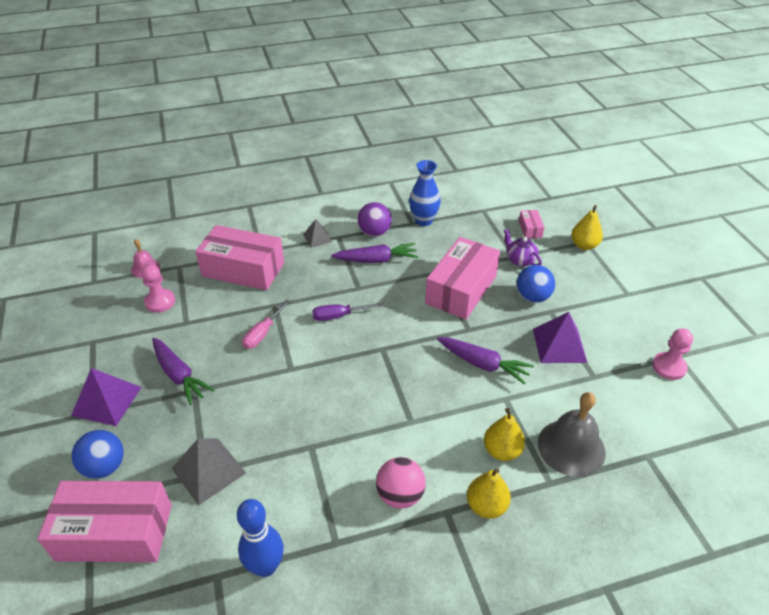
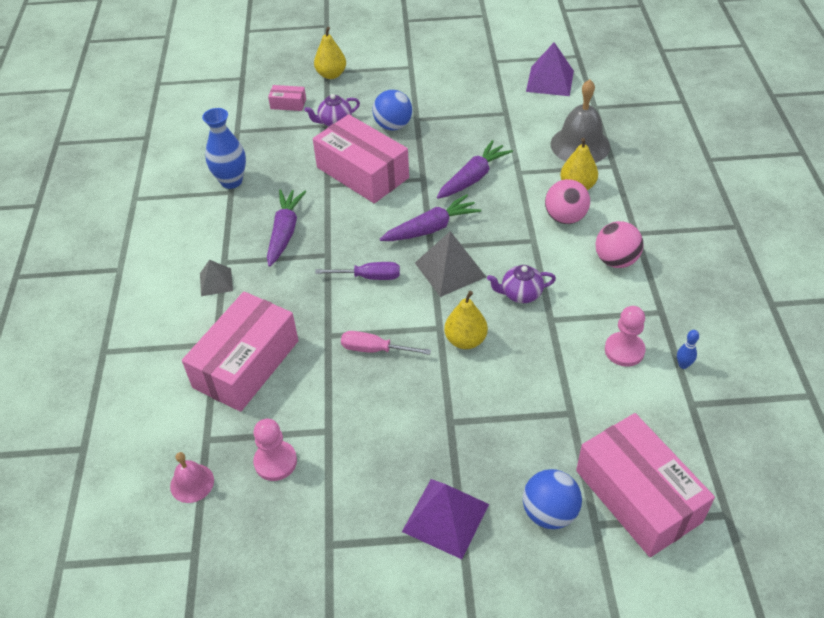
camera: 75 degrees left, 5 degrees up
(115, 532) = (638, 496): pink box -> pink box turned 45 degrees counterclockwise
(179, 375) = (422, 437): purple carrot -> purple carrot (431, 228)
(208, 470) = (568, 408): grey pyramid -> grey pyramid (450, 269)
(263, 333) = (375, 349): pink screwdriver -> pink screwdriver turned 150 degrees clockwise
(266, 566) = (683, 365): blue bowling pin -> blue bowling pin, size x0.46
(338, 419) = (520, 294): none -> purple teapot
(339, 316) = (369, 277): purple screwdriver -> purple screwdriver turned 90 degrees counterclockwise
(374, 232) = (232, 227): purple ball -> none
(451, 444) = (565, 217): none -> pink ball
(486, 506) = (632, 207): yellow pear -> yellow pear (465, 340)
(559, 345) = (463, 124): purple pyramid -> purple pyramid (550, 81)
(669, 367) = (506, 69): pink pawn -> pink pawn (624, 350)

